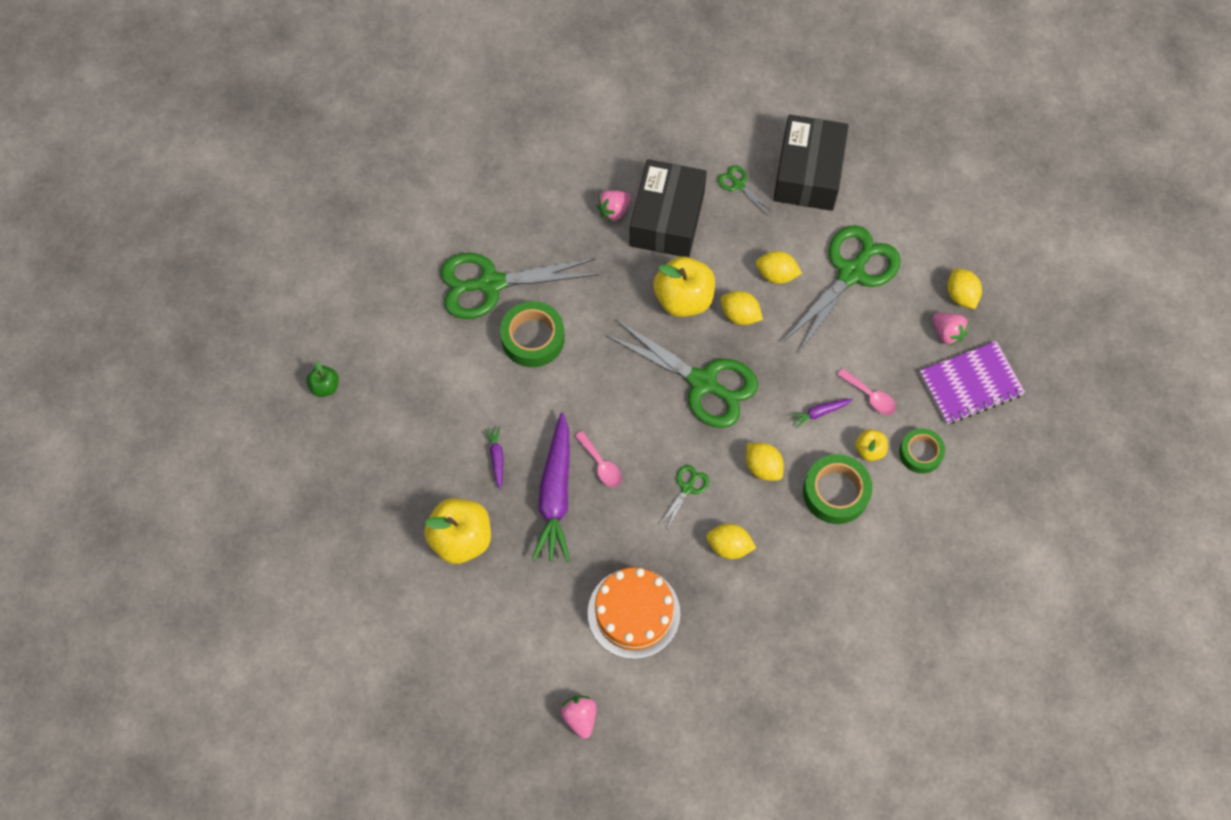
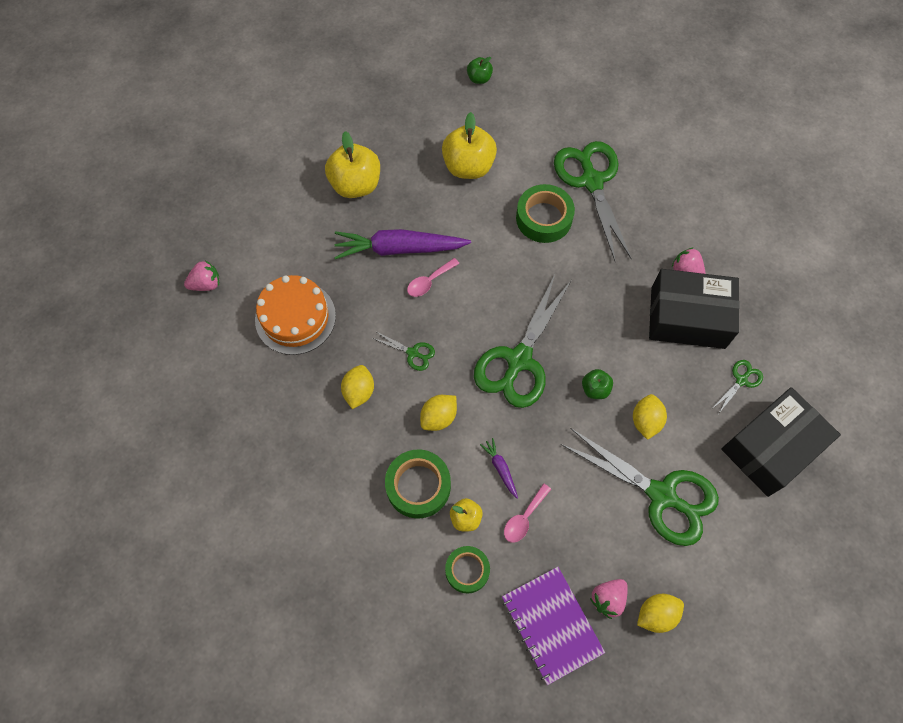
camera: 85 degrees right, 0 degrees up
(497, 458) = (428, 202): purple carrot -> none
(683, 299) = (603, 337): yellow apple -> yellow apple (468, 167)
(740, 315) = (595, 389): yellow lemon -> green apple
(808, 173) = (771, 448): black box -> black box turned 45 degrees counterclockwise

